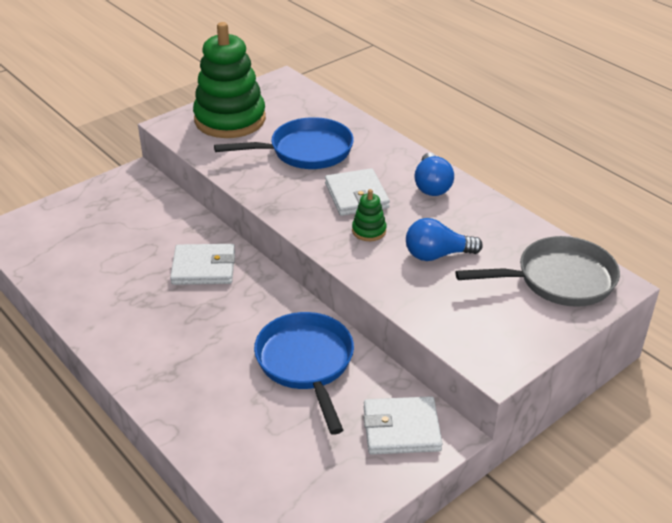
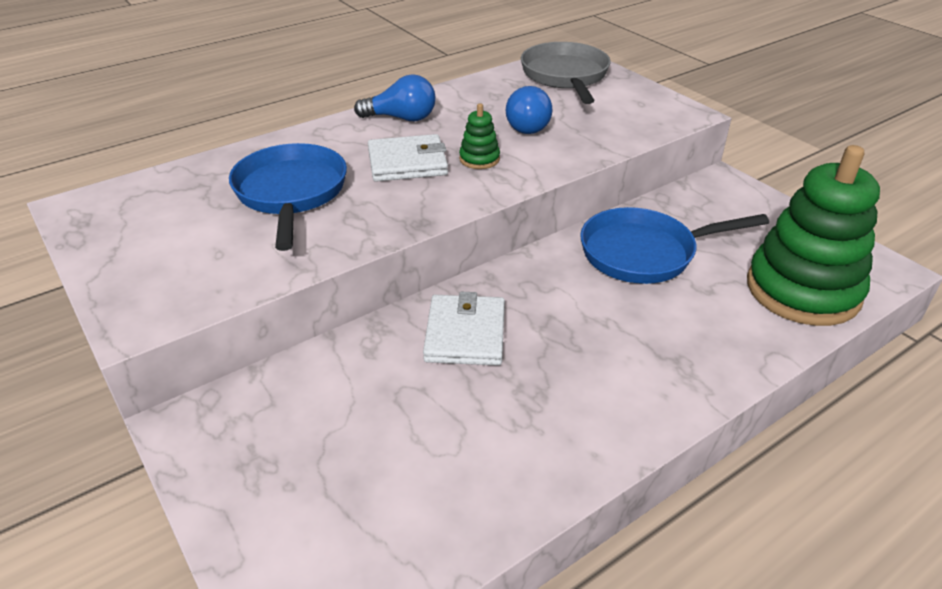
camera: 85 degrees left, 0 degrees up
(230, 119) = (162, 257): green stacking toy -> green stacking toy (802, 290)
(401, 429) = (723, 202): white wallet -> none

